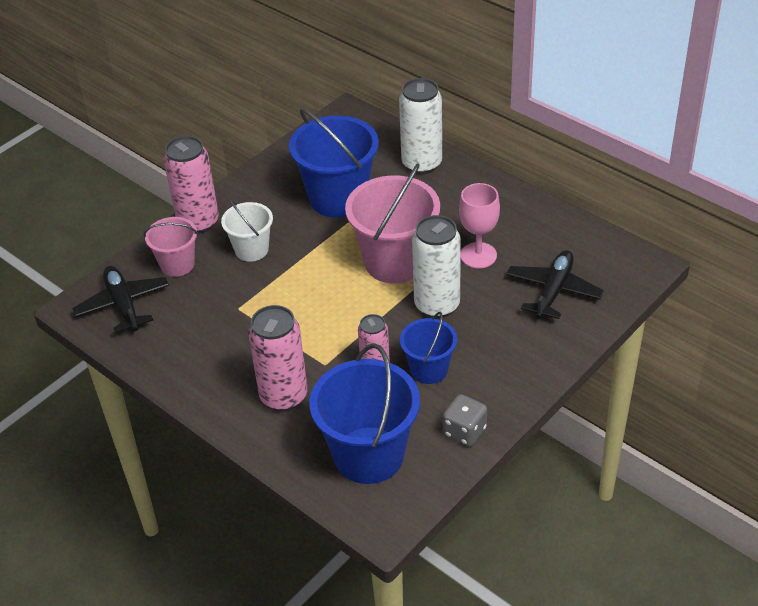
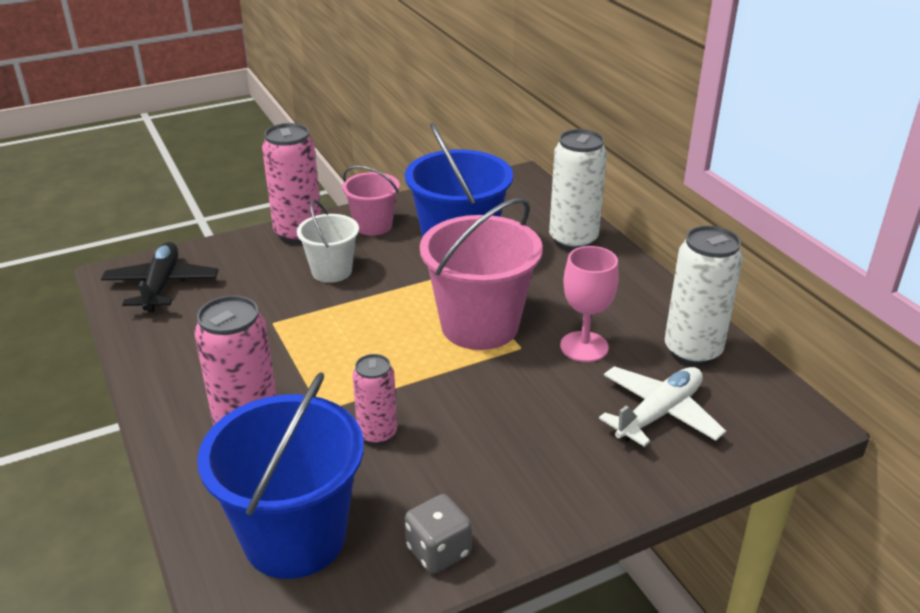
camera: 20 degrees right, 10 degrees down
(177, 264) = (246, 264): pink bucket -> pink bucket (373, 226)
(429, 370) = (442, 457): blue bucket -> none
(437, 305) = (499, 386): white can -> white can (692, 351)
(553, 291) = (659, 414): black plane -> white plane

